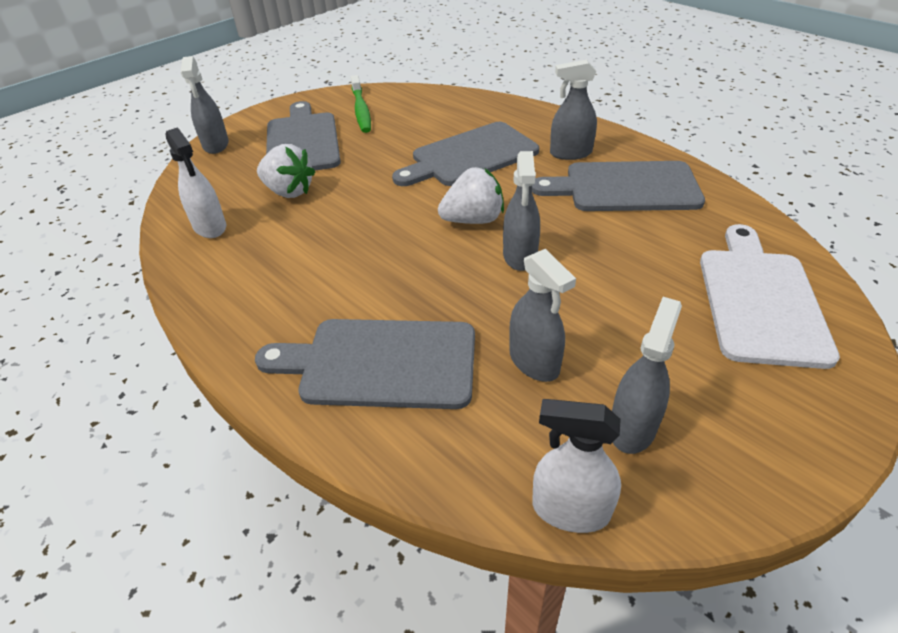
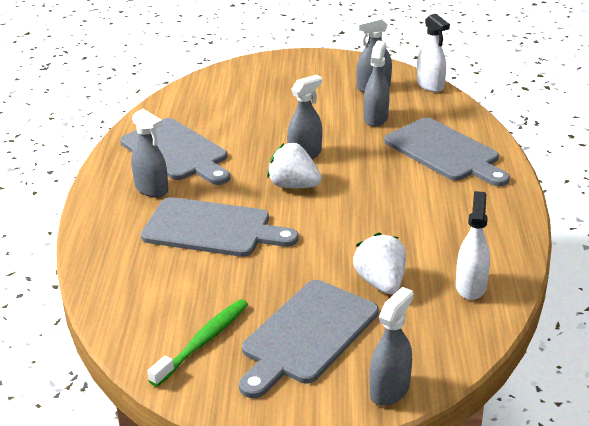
camera: 135 degrees left, 10 degrees down
(760, 300) = (243, 86): white cutting board -> none

